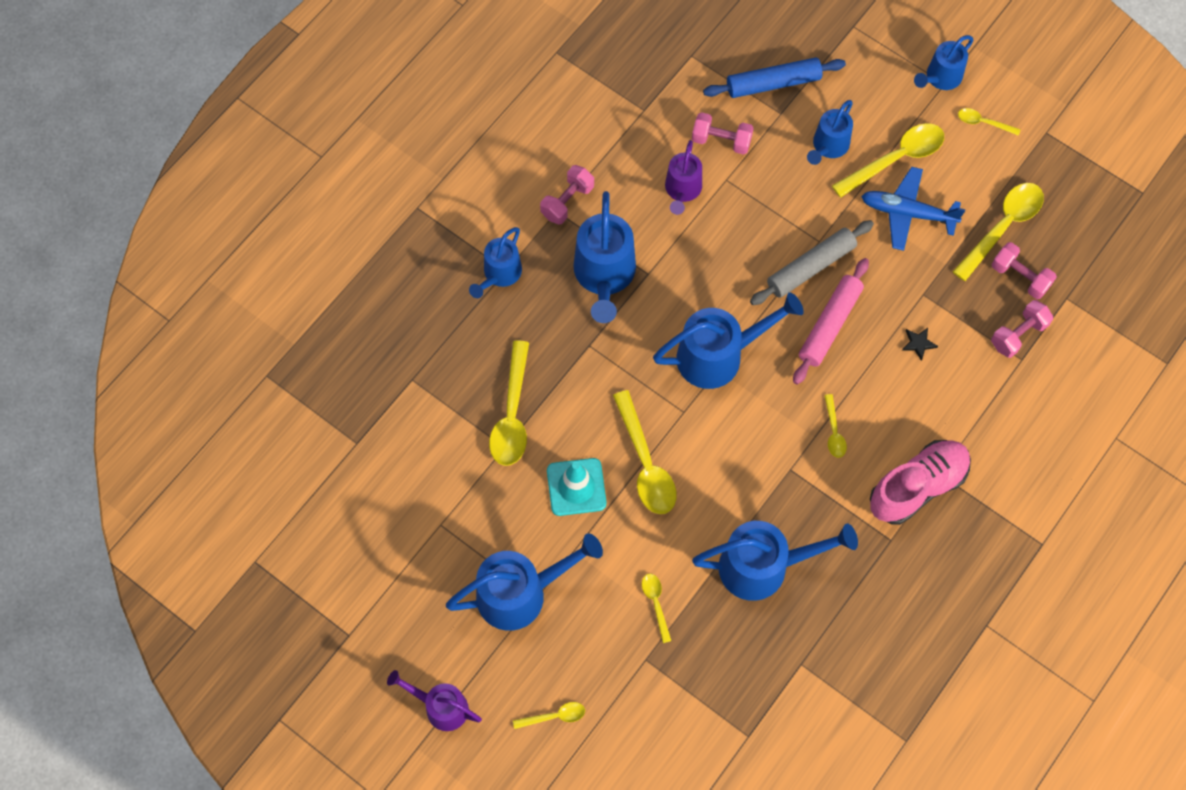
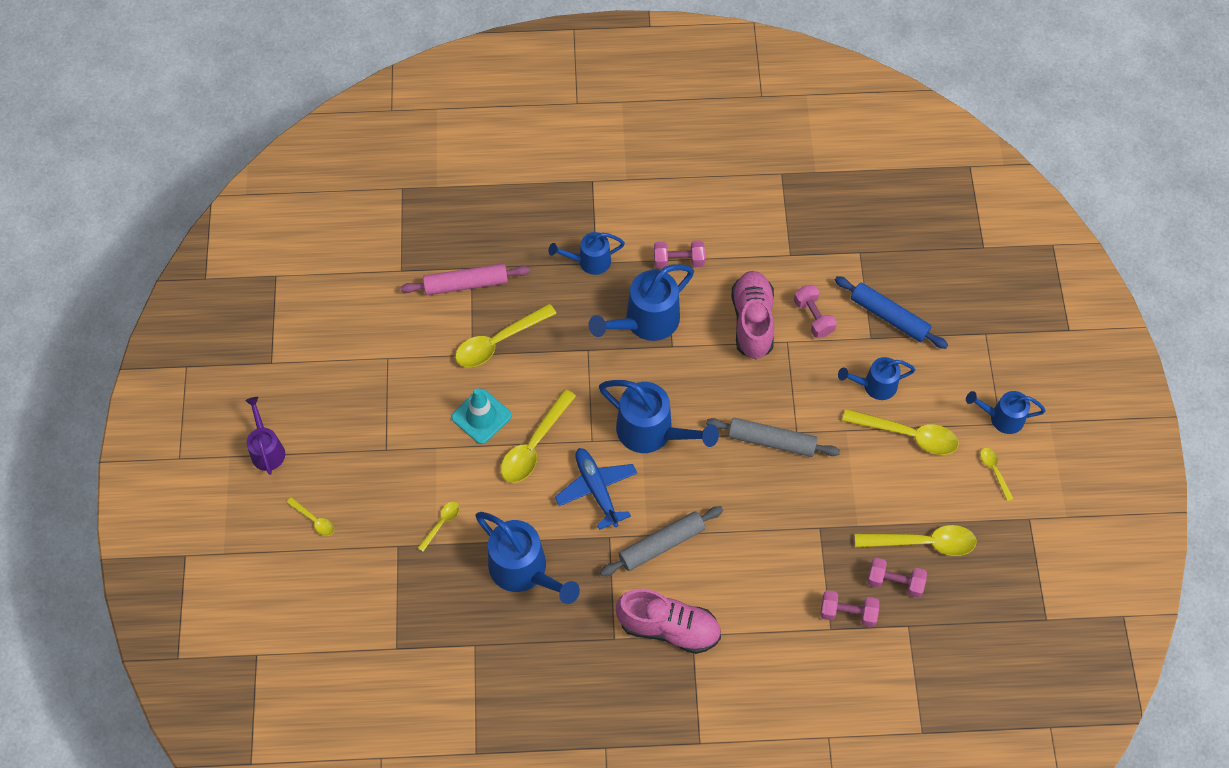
camera: 50 degrees right, 5 degrees down
(522, 593) = (381, 439): blue watering can -> none
(682, 191) = (752, 321): purple watering can -> pink shoe
(829, 325) = (739, 484): pink rolling pin -> pink rolling pin (466, 284)
(834, 432) = (661, 545): yellow spoon -> grey rolling pin
(907, 213) = (873, 472): blue plane -> blue plane (596, 489)
(918, 343) = (778, 551): black star -> none
(1020, 277) = (894, 582): pink dumbbell -> pink dumbbell turned 75 degrees counterclockwise

